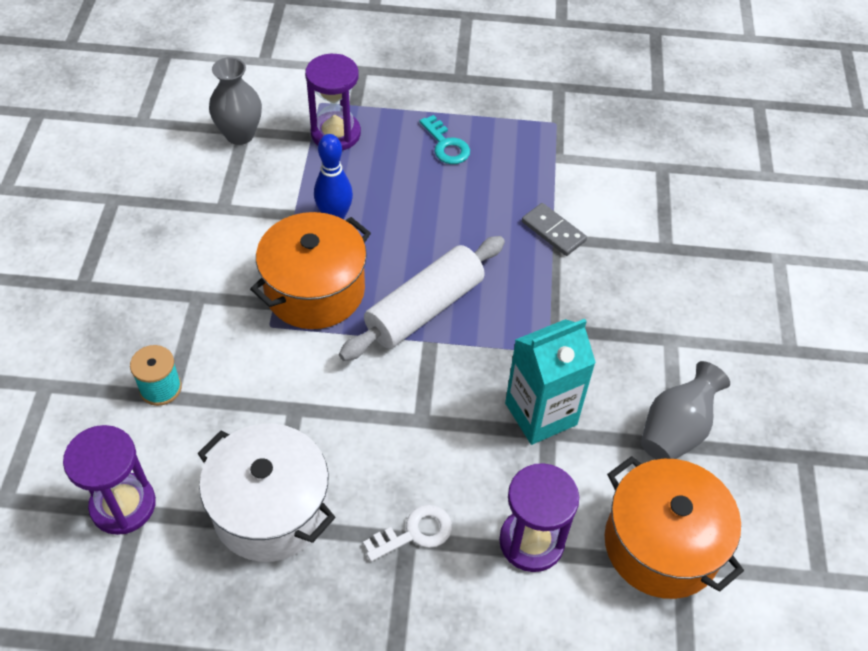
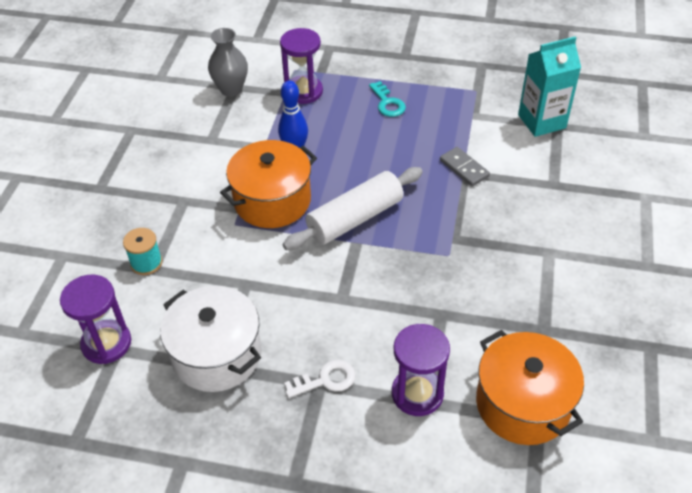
camera: 10 degrees right, 5 degrees down
(541, 414) = (437, 300): turquoise carton -> turquoise carton (541, 121)
(676, 430) = (545, 319): grey vase -> none

